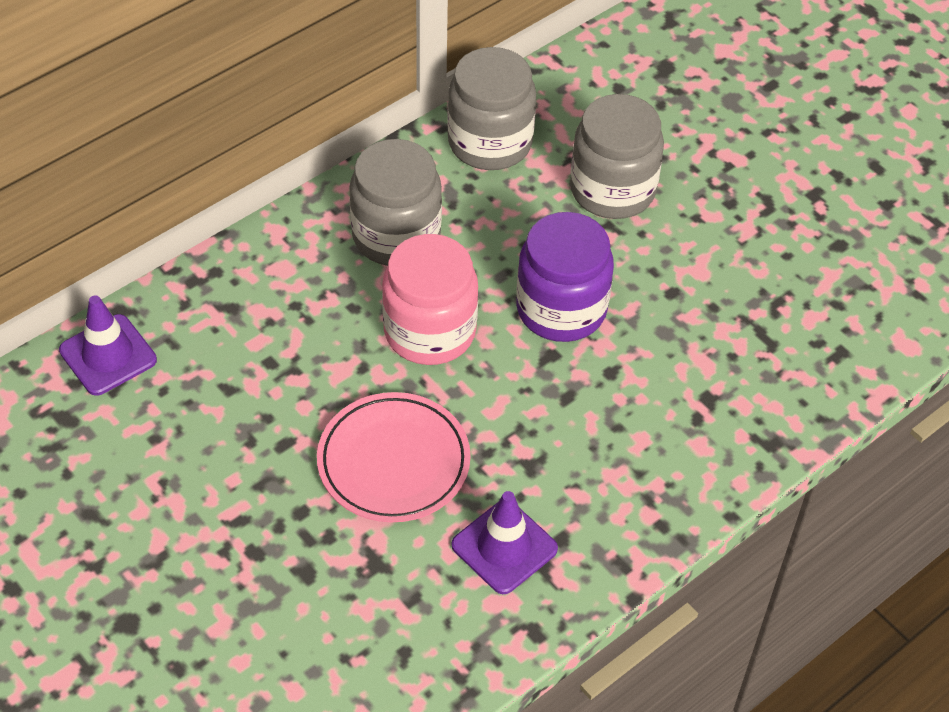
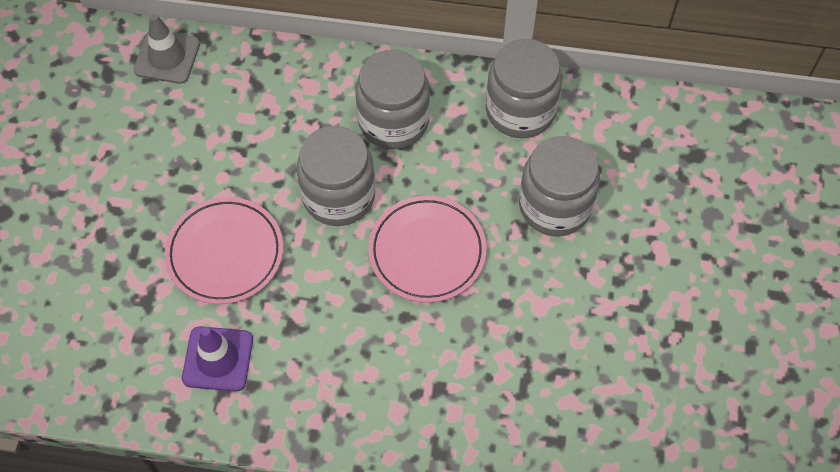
camera: 50 degrees right, 10 degrees up
(108, 355) = (167, 57): purple traffic cone -> grey traffic cone
(429, 331) = (338, 196): pink jar -> grey jar
(561, 309) = (427, 251): purple jar -> pink plate

